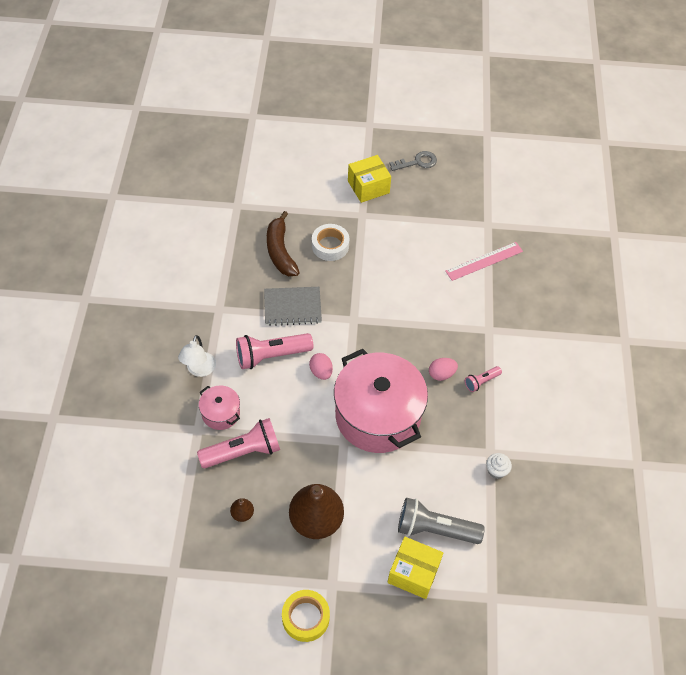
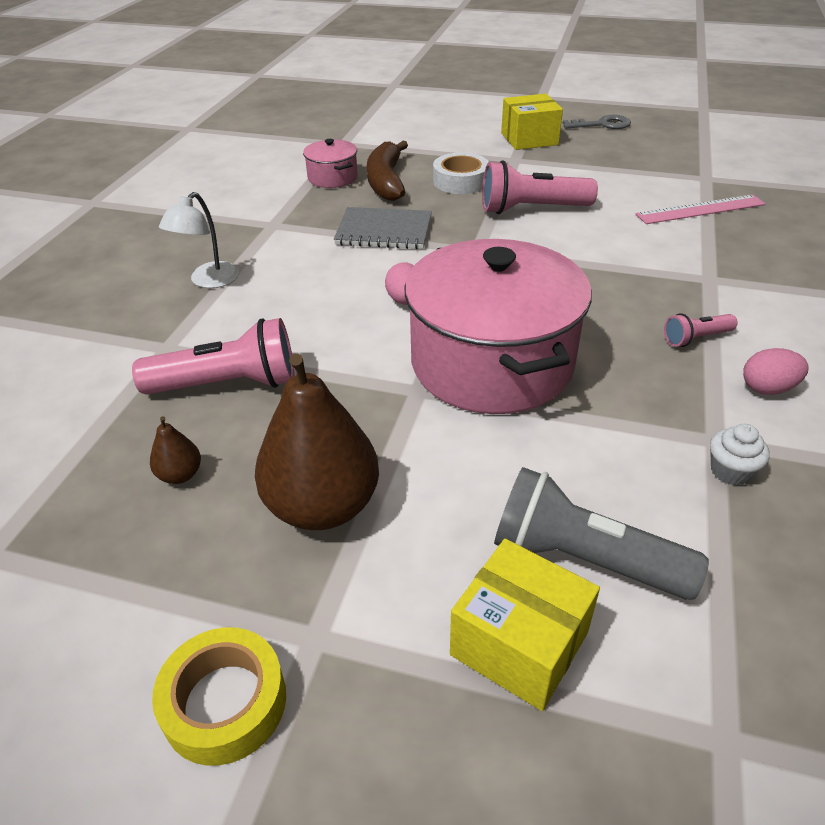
camera: 15 degrees right, 15 degrees down
(221, 413) = (215, 332): pink pot -> pink pot (332, 177)
(271, 356) = (330, 276): pink flashlight -> pink flashlight (532, 209)
(441, 374) = (620, 322): pink egg -> pink egg (767, 388)

